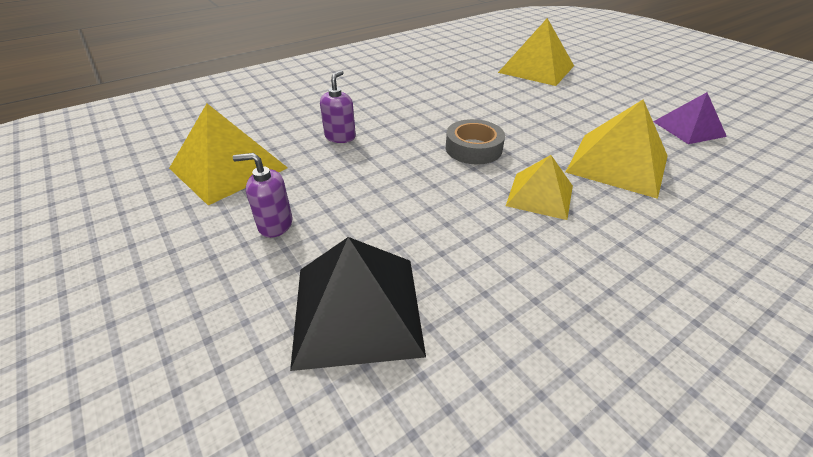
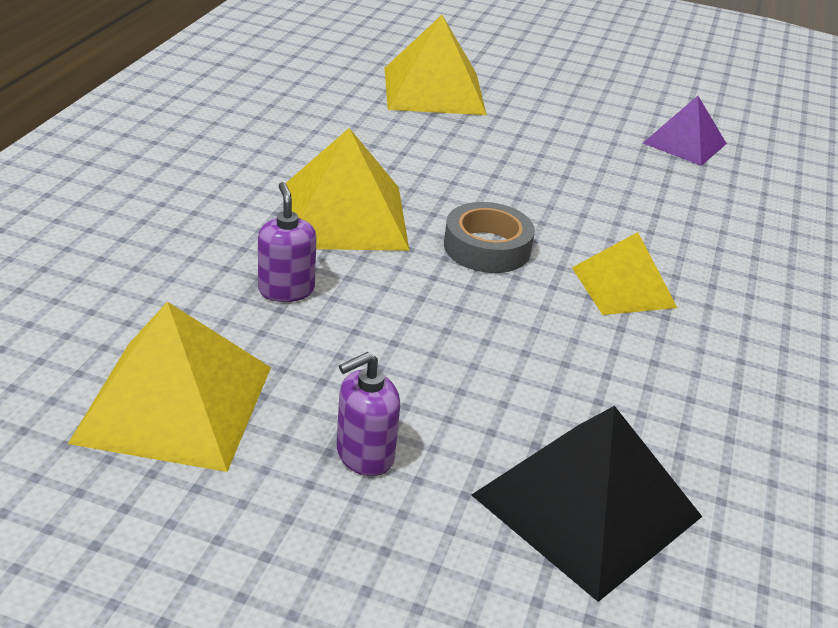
camera: 40 degrees left, 5 degrees down
(617, 163) = (659, 215): yellow pyramid -> yellow pyramid (344, 216)

